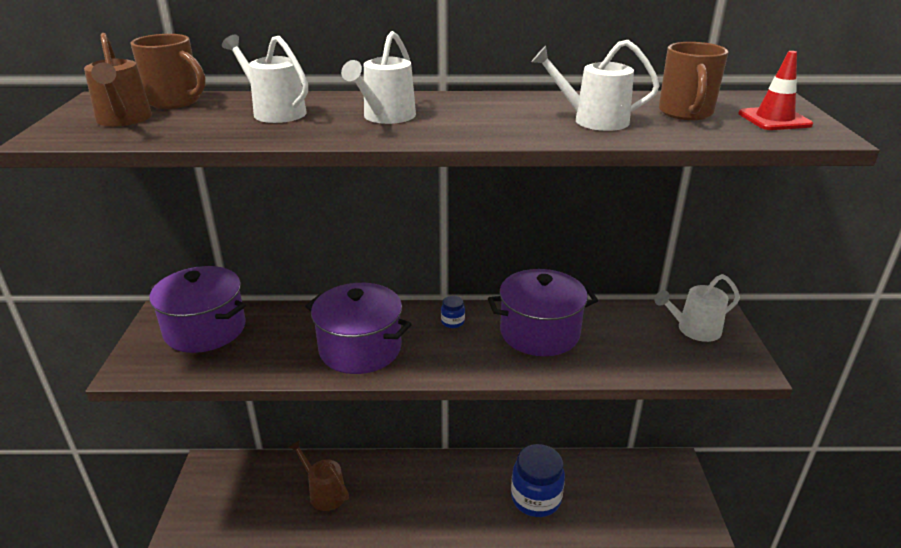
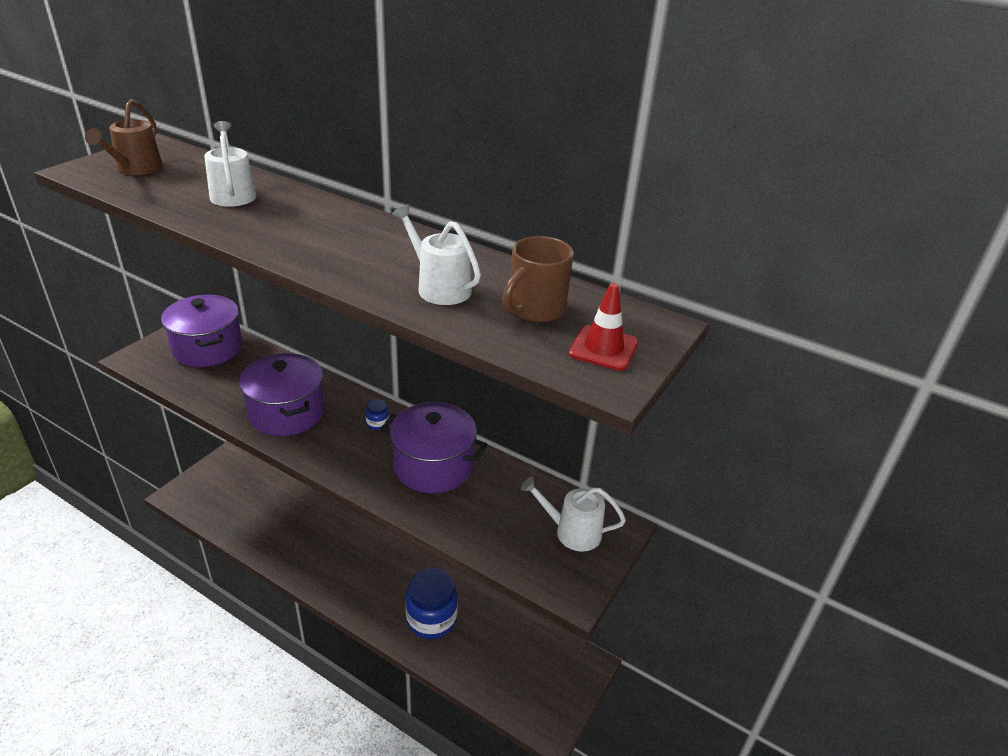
camera: 30 degrees right, 5 degrees up
(175, 102) = (190, 162): brown mug -> none
(324, 493) = (282, 523): brown watering can -> none
(386, 117) = (294, 225): white watering can -> none

